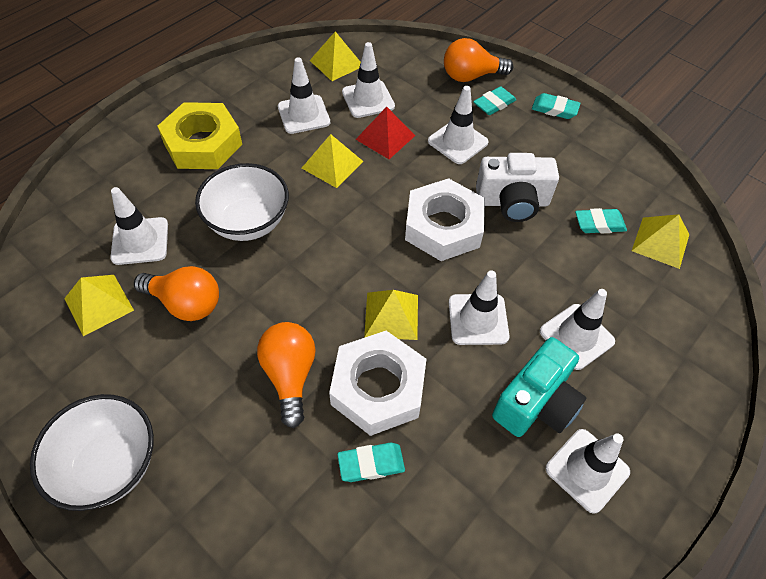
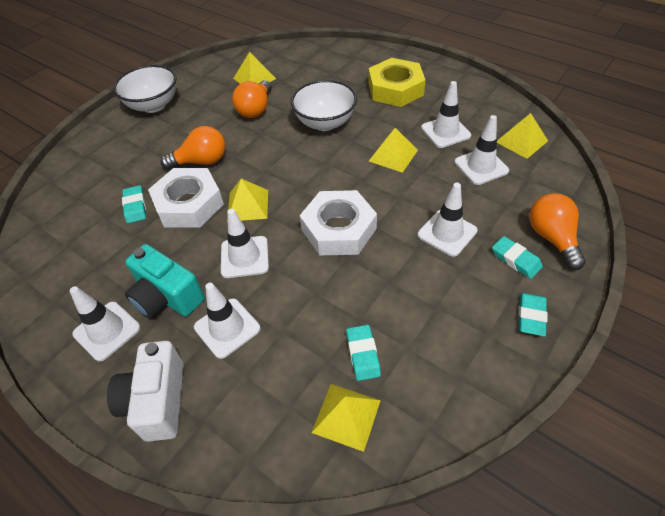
camera: 90 degrees right, 5 degrees down
(140, 241) = (302, 82): white traffic cone -> none
(385, 137) = (436, 182): red pyramid -> none
(512, 202) = (377, 278): white camera -> white camera (157, 401)

